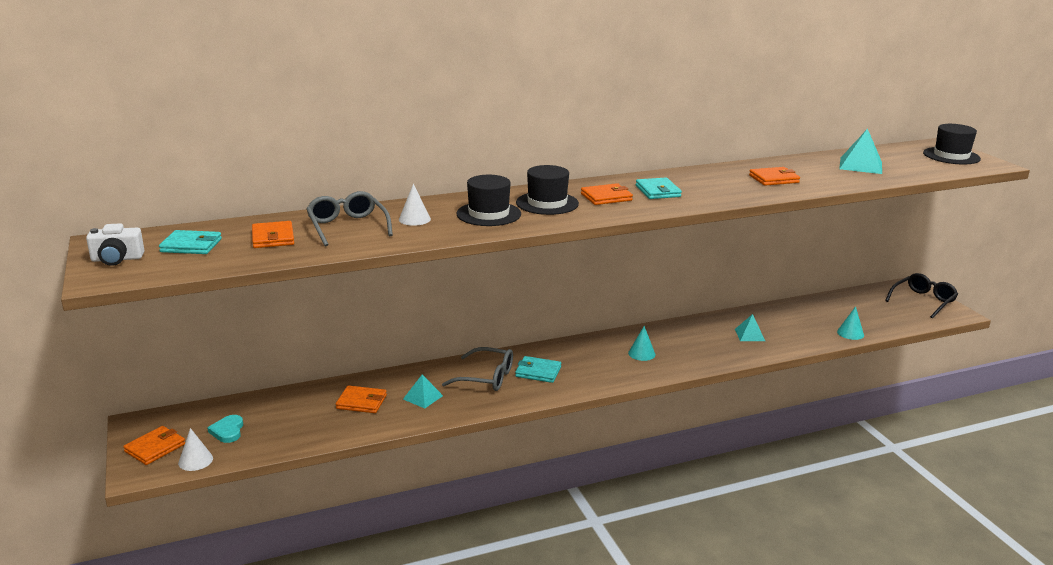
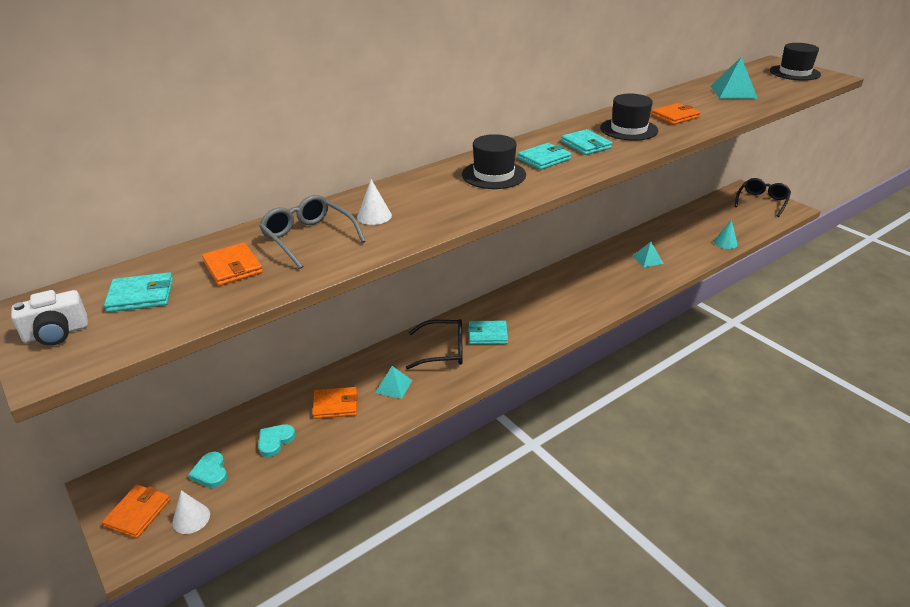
camera: 15 degrees left, 10 degrees up
(294, 419) = (275, 441): none -> turquoise heart
(487, 378) = (444, 351): grey glasses -> black glasses
(488, 214) = (446, 197): black hat -> black hat (628, 129)
(606, 197) = (544, 159): orange wallet -> turquoise wallet
(641, 353) = (568, 296): turquoise cone -> none

